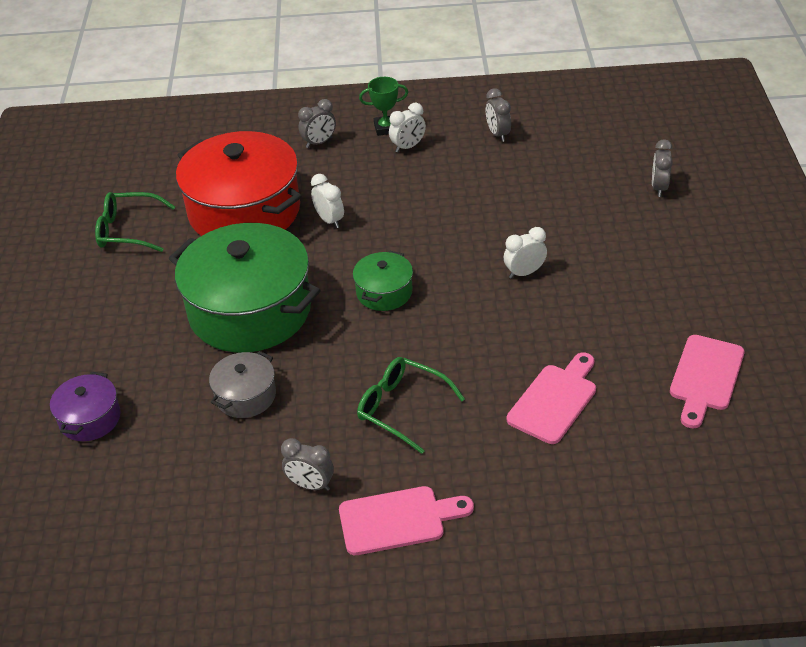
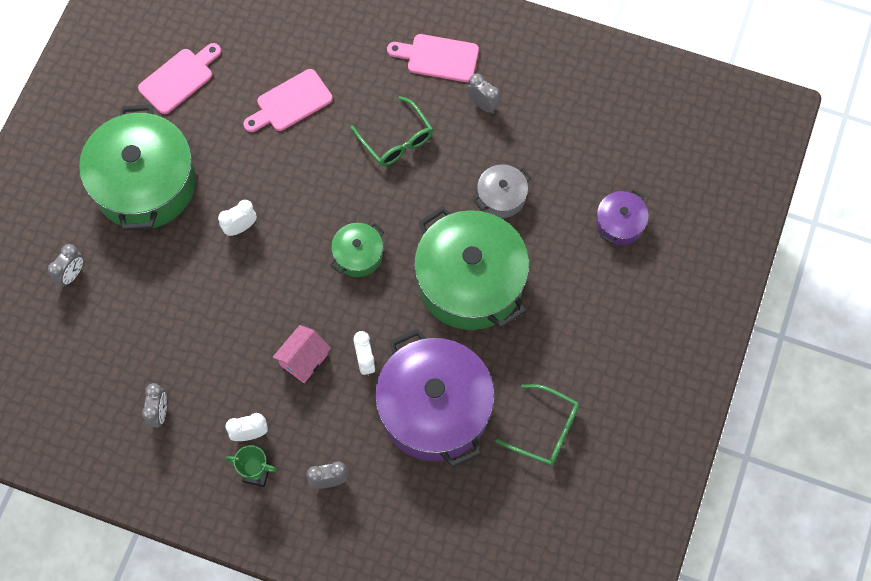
camera: 160 degrees left, 25 degrees up
(244, 211) = (434, 409): red pot -> purple pot
(390, 203) = (304, 360): none -> pink house
(524, 273) = (240, 227): white clock -> white clock turned 150 degrees clockwise
(654, 273) = (145, 184): none -> green pot

